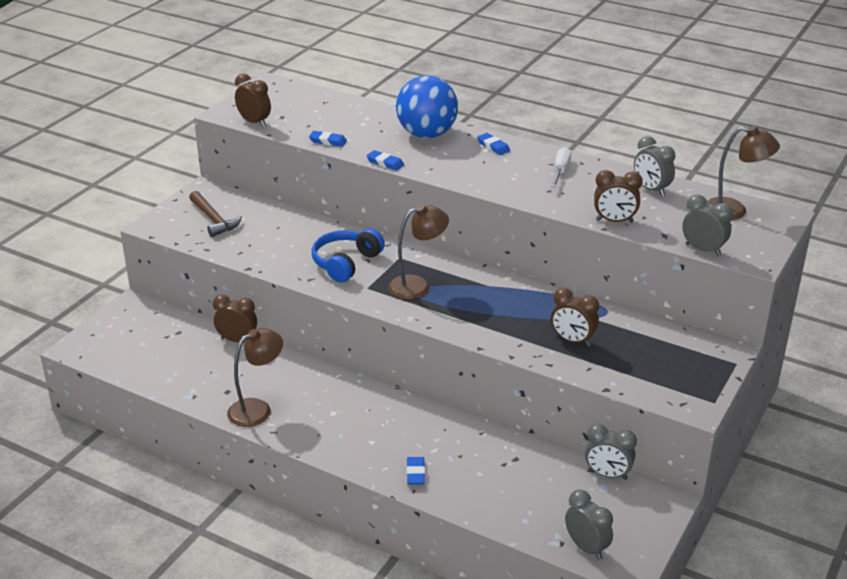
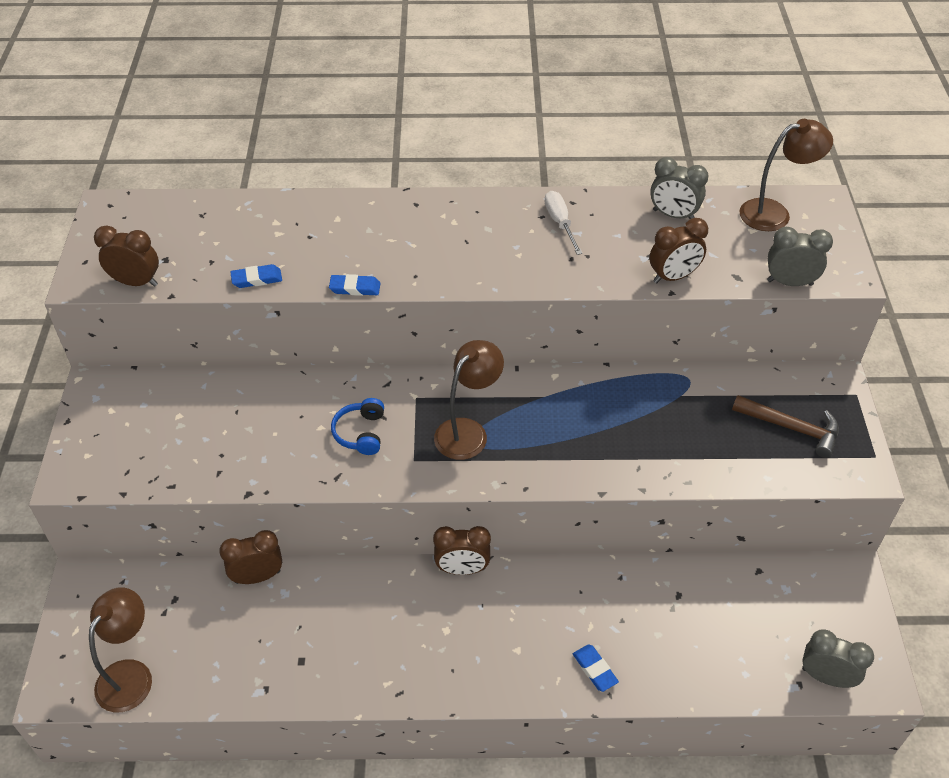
camera: 30 degrees left, 15 degrees up
(214, 219) = (144, 433): brown hammer -> brown hammer (791, 428)
(257, 409) = (356, 669): brown lamp -> brown lamp (131, 674)
(346, 263) = (361, 433): blue headphones -> blue headphones, size x0.65
(426, 134) = (368, 223): blue ball -> none
(493, 146) = (459, 213): blue eraser -> none
(572, 341) = (686, 437): brown clock -> brown clock (462, 569)
(607, 475) = (778, 570): grey clock -> none

